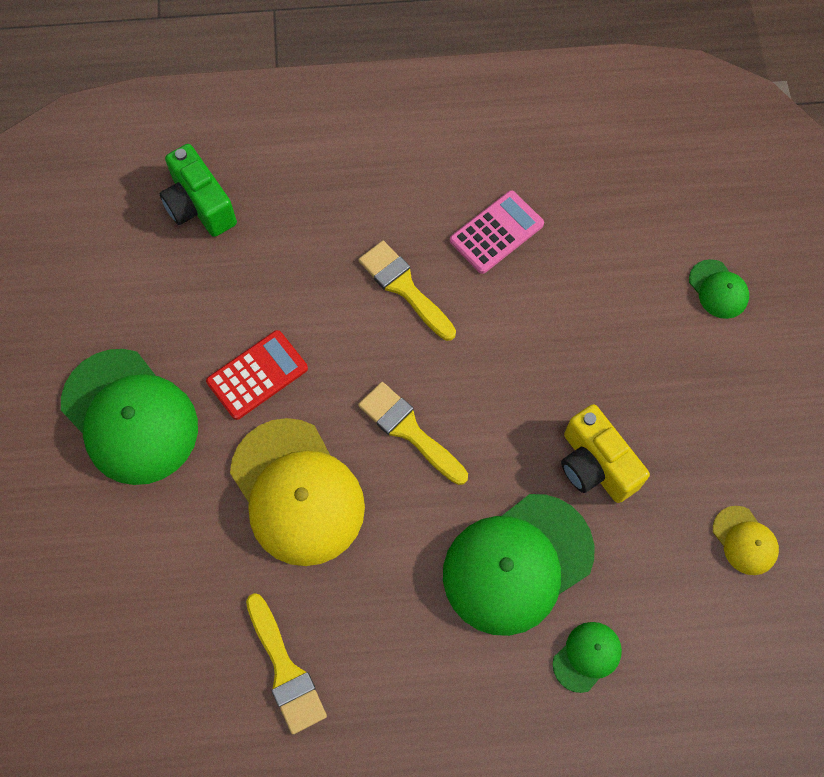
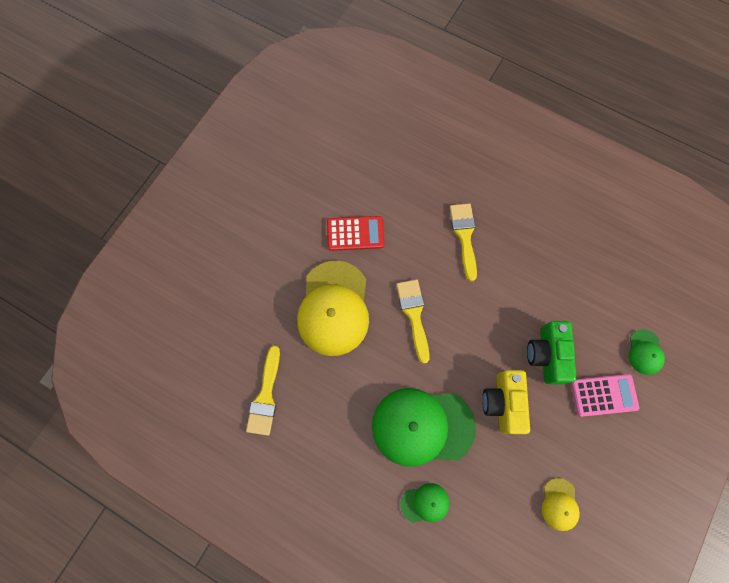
camera: 35 degrees right, 5 degrees up
(130, 416) = (278, 213): green cap -> none
(199, 206) = (386, 125): green camera -> green camera (546, 355)
(496, 232) = (536, 238): pink calculator -> pink calculator (603, 395)

